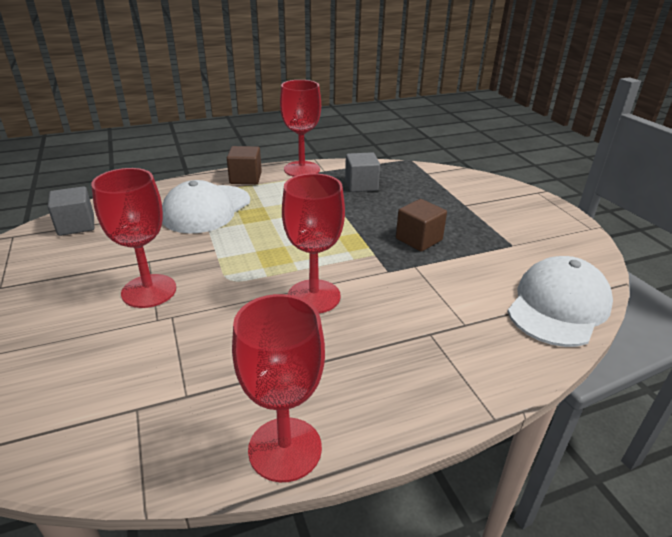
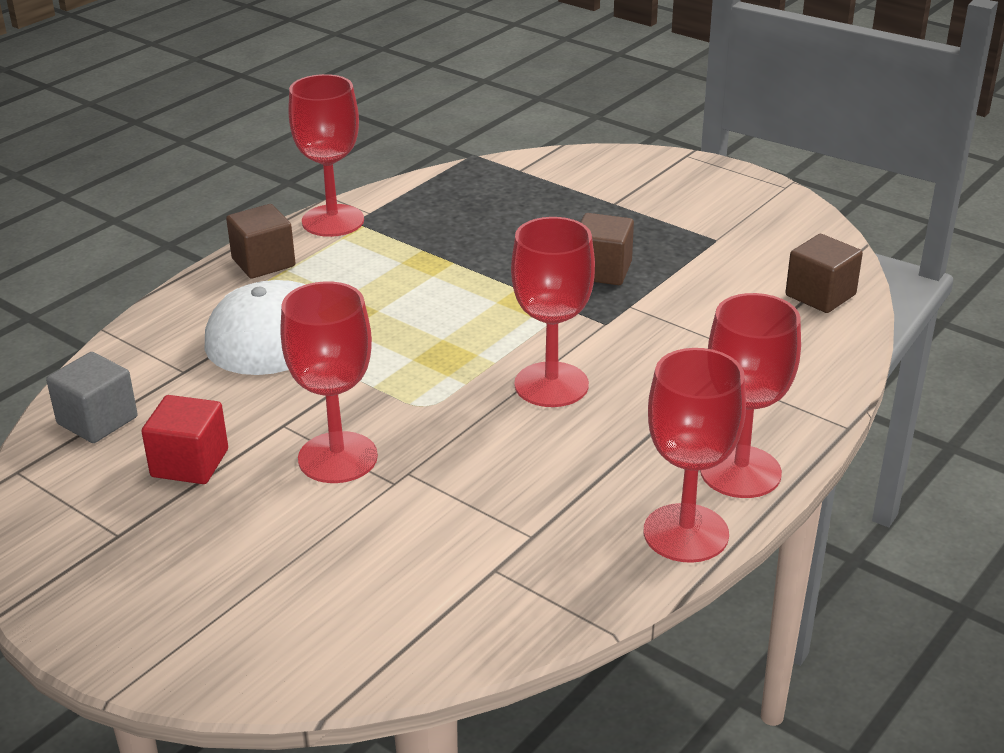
camera: 30 degrees left, 0 degrees up
(81, 263) = (190, 463): none -> red cube
(361, 185) = (448, 218): grey cube -> none
(375, 417) = (740, 472): none -> red goblet
(558, 306) = (820, 295): white cap -> brown cube

